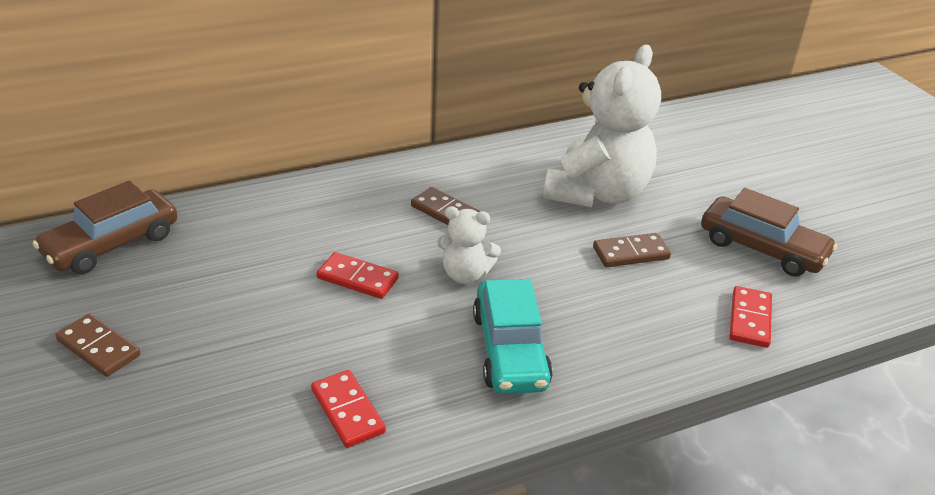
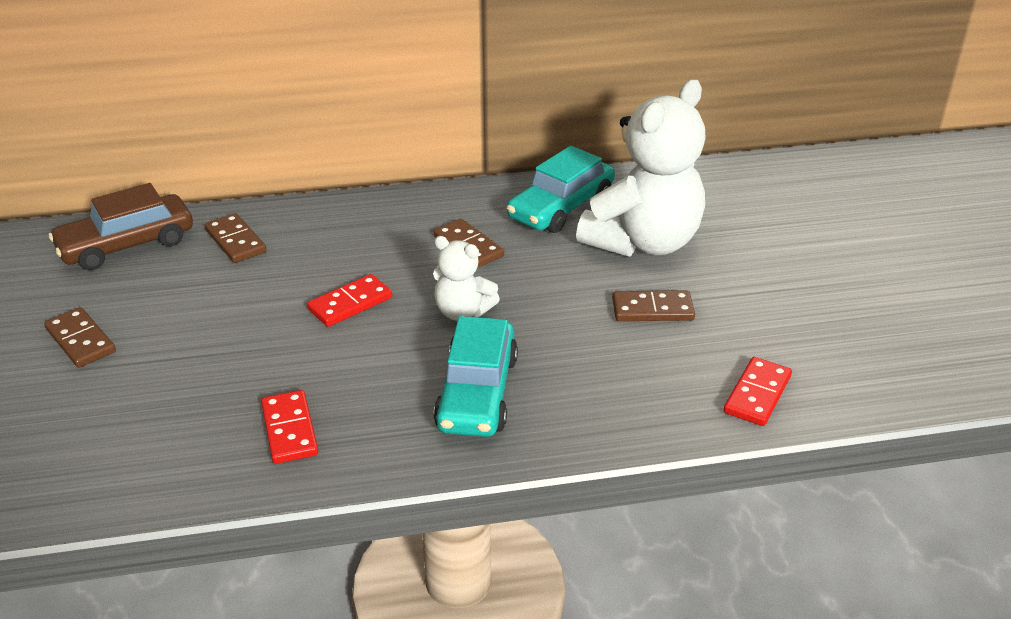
camera: 15 degrees right, 0 degrees up
(222, 229) = (235, 241): none -> brown domino
(358, 278) = (350, 303): red domino -> red domino turned 75 degrees counterclockwise
(513, 168) = (561, 207): none -> turquoise car
(762, 248) = (808, 320): brown car -> none

